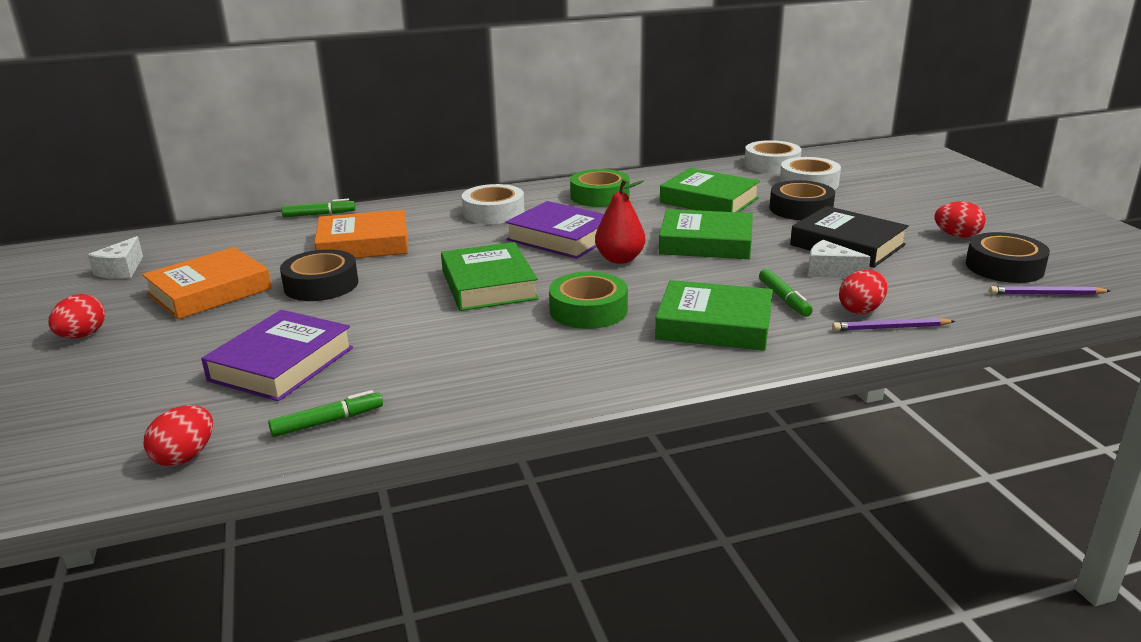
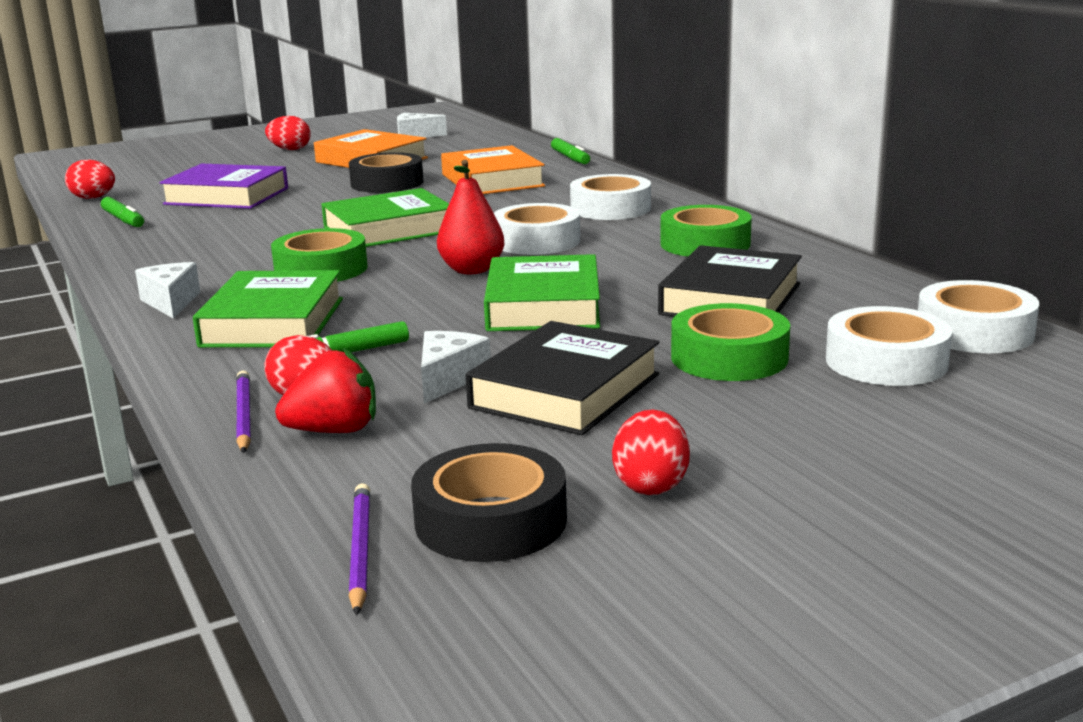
camera: 80 degrees right, 5 degrees down
(561, 238) = (536, 241): purple book -> white tape
(650, 369) = (171, 302): none -> white cheese
(709, 200) = (731, 299): green book -> black book
(800, 209) = (729, 357): black tape -> green tape
(910, 301) = (334, 431): none -> red strawberry

